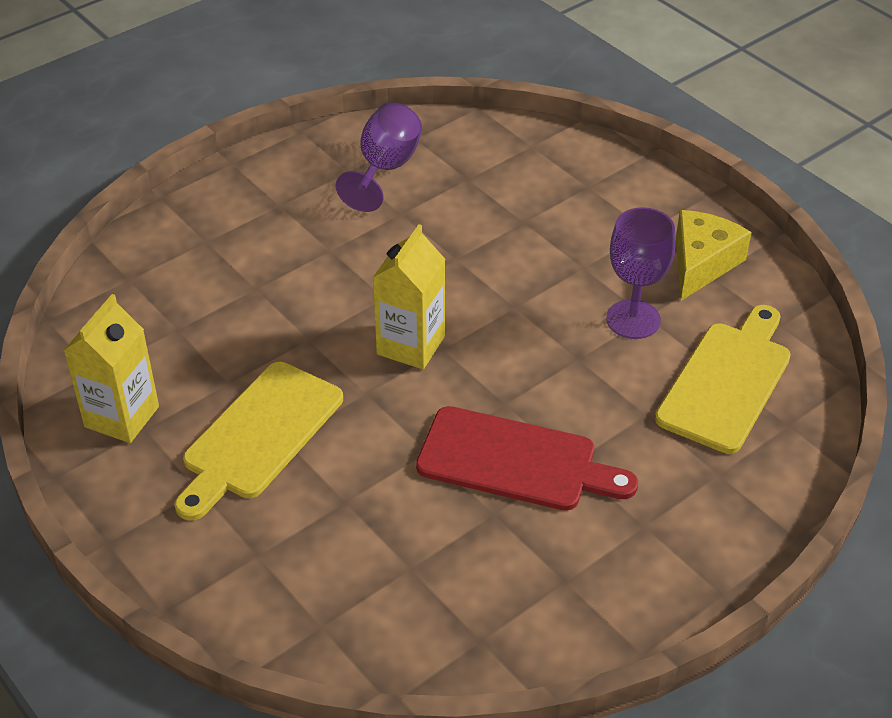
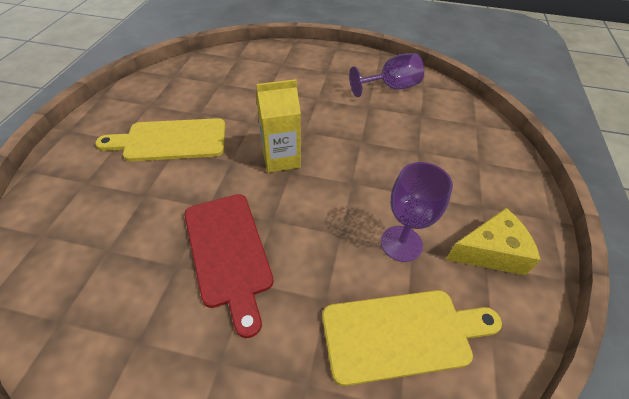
camera: 50 degrees right, 5 degrees up
(122, 417) = (152, 96): yellow carton -> none

